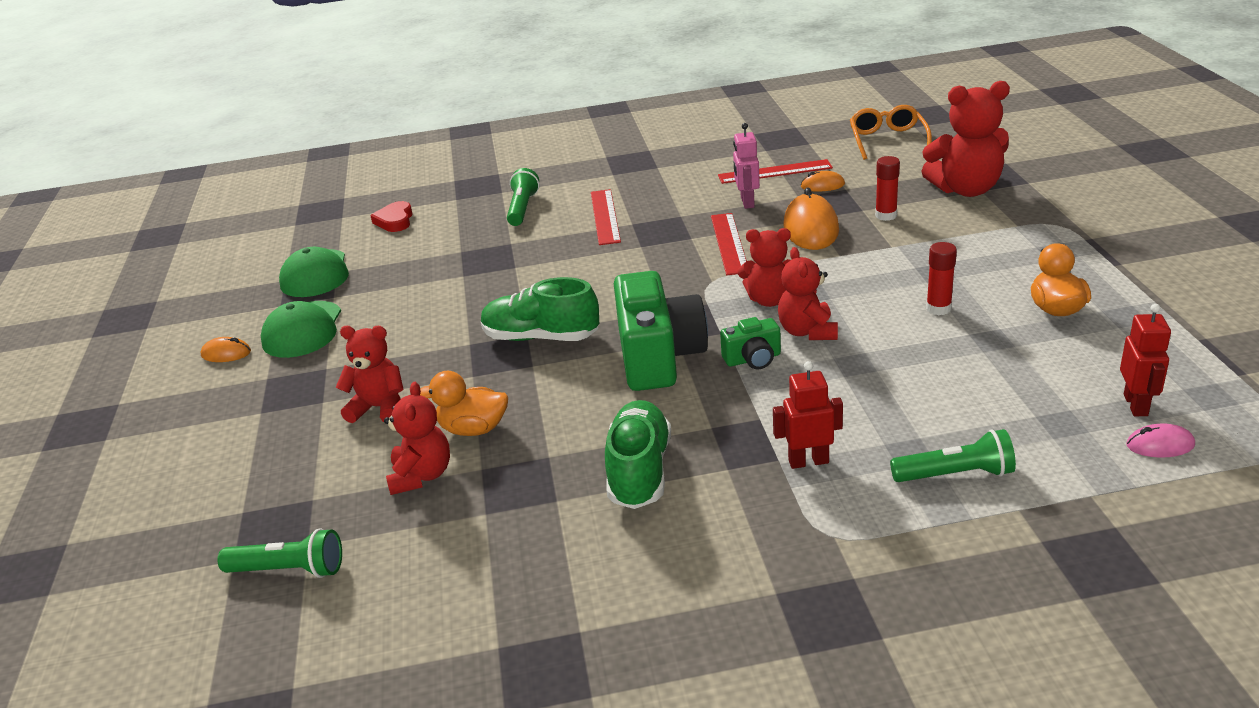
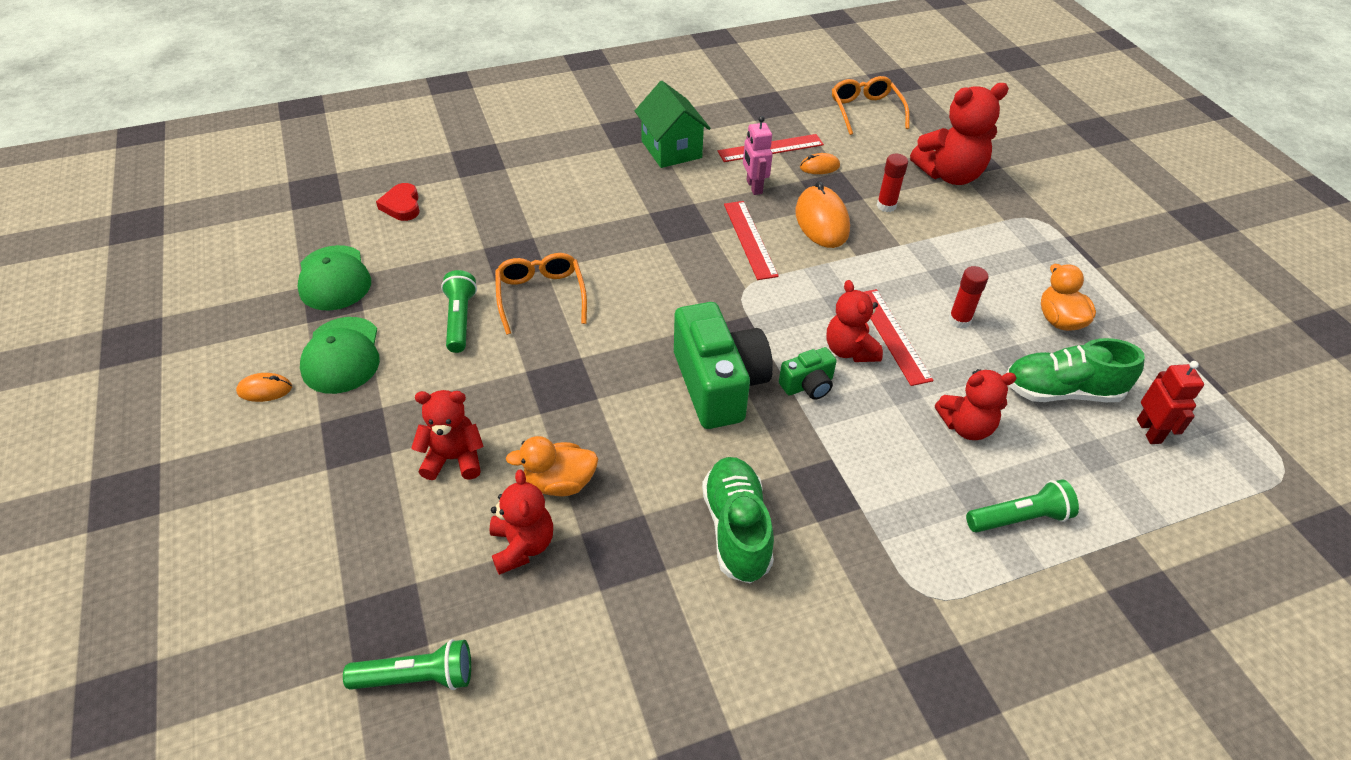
camera: 15 degrees left, 15 degrees up
(503, 288) = (541, 297): none -> orange glasses
(522, 208) = (533, 191): green flashlight -> green flashlight (460, 320)
(541, 337) = (596, 362): green shoe -> green shoe (1061, 391)
(605, 216) = (620, 203): red ruler -> red ruler (892, 336)
(671, 175) = (671, 149): none -> green house
(769, 300) = (805, 311): red teddy bear -> red teddy bear (966, 426)
(808, 461) = (888, 509): red robot -> none
(1160, 445) = (1178, 476): pink mouse -> none

